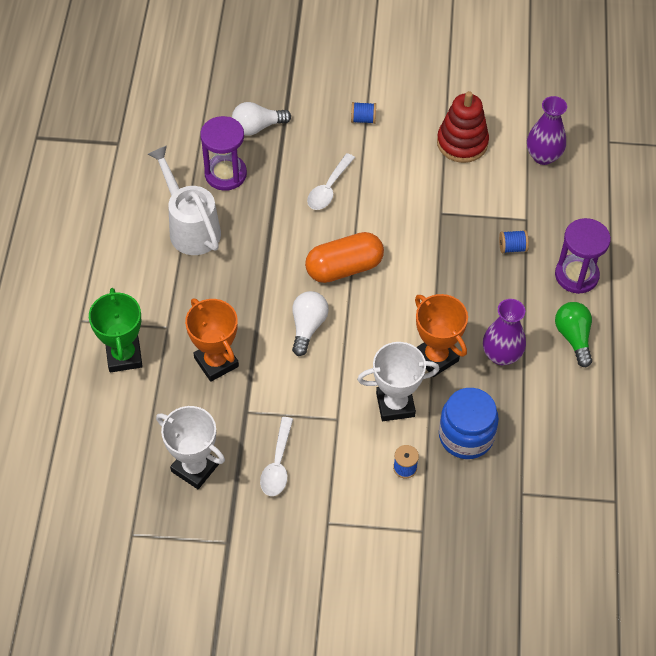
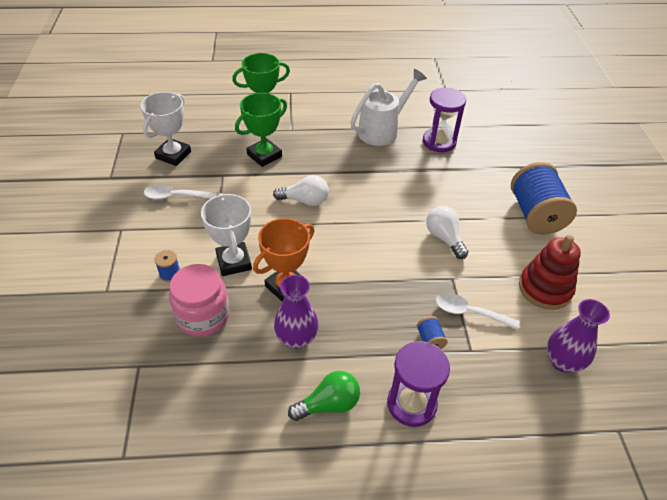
camera: 80 degrees right, 10 degrees down
(216, 362) = (264, 155): orange trophy -> green trophy
(257, 127) = (493, 153): white light bulb -> white light bulb (444, 238)
(328, 188) = (449, 200): white spoon -> white spoon (469, 312)
(344, 268) = (369, 217): orange capsule -> none
(363, 119) = (535, 214): blue spool -> blue spool, size x2.45
(466, 436) = (203, 316): blue jar -> pink jar

